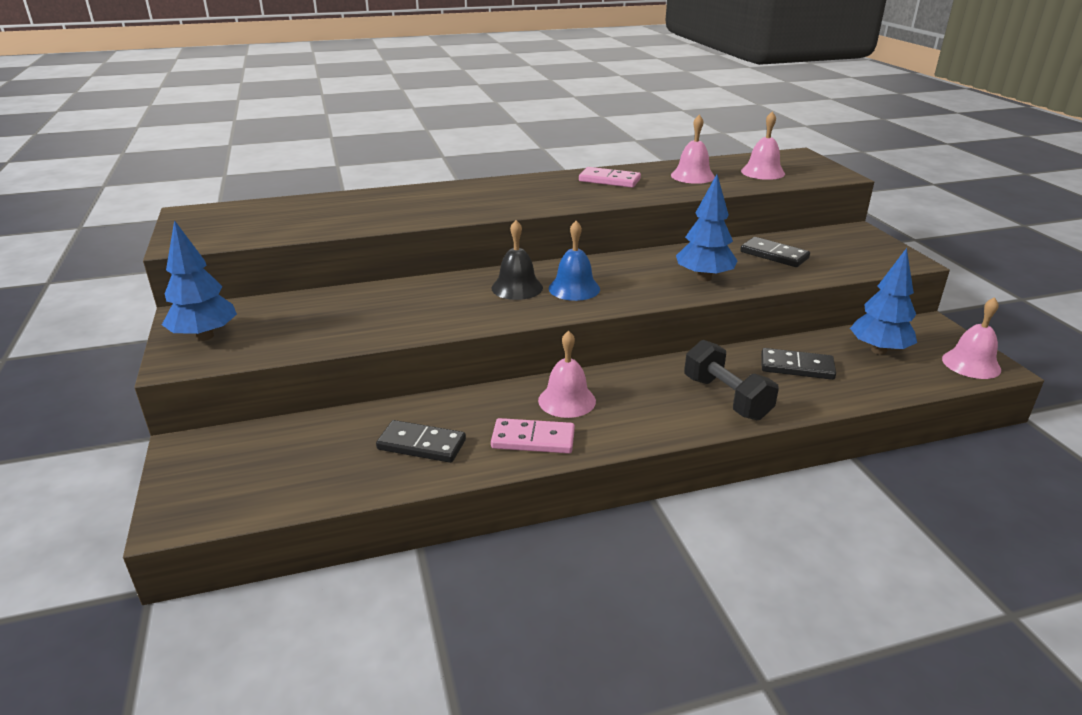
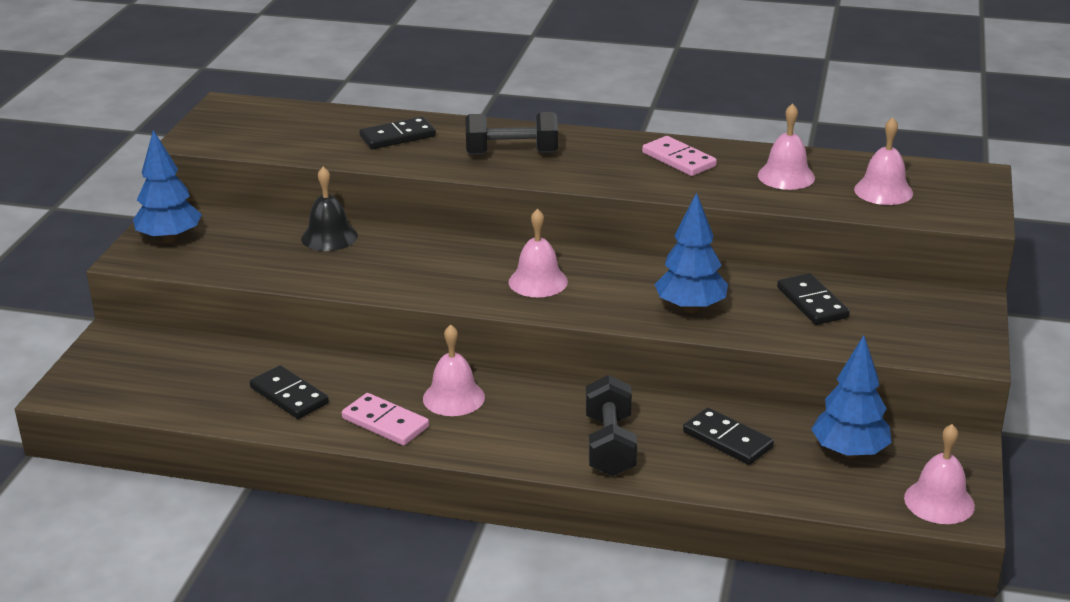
camera: 30 degrees right, 0 degrees up
(376, 206) = (397, 136): none -> black domino
(484, 199) = (511, 153): none -> black dumbbell
(517, 287) = (483, 265): black bell -> black bell (329, 237)
(574, 288) = (538, 281): blue bell -> pink bell

